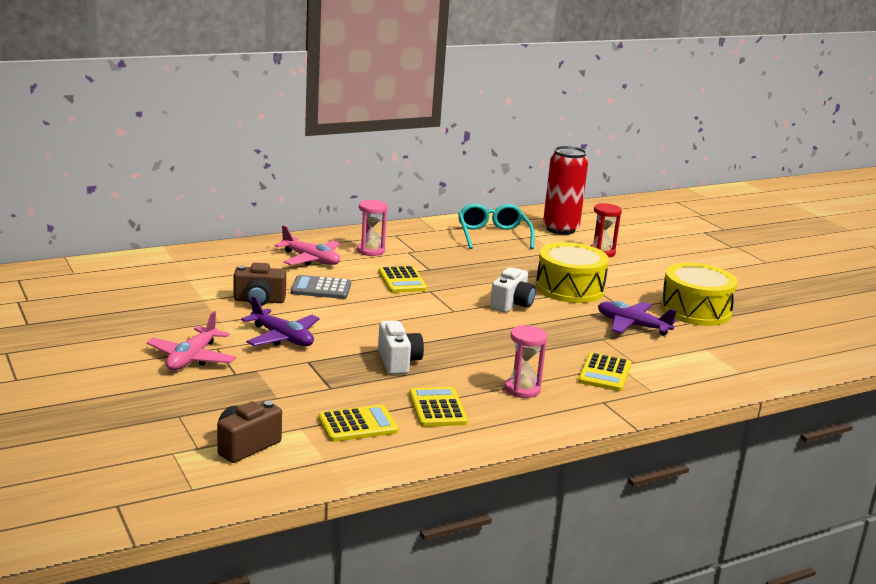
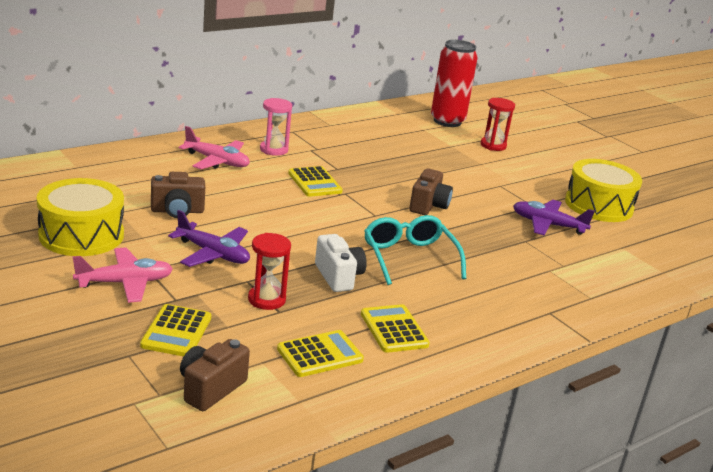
camera: 10 degrees left, 5 degrees up
(192, 358) = (125, 283): pink plane -> pink plane turned 120 degrees counterclockwise
(321, 288) = (236, 194): grey calculator -> none
(321, 377) = (266, 299): none -> red hourglass
(493, 235) = (386, 129): turquoise glasses -> turquoise glasses (409, 258)
(512, 304) = (428, 206): white camera -> brown camera
(522, 389) = (469, 302): pink hourglass -> none
(569, 288) = (477, 186): yellow drum -> yellow drum (81, 235)
(604, 373) = (540, 279): yellow calculator -> yellow calculator (176, 331)

